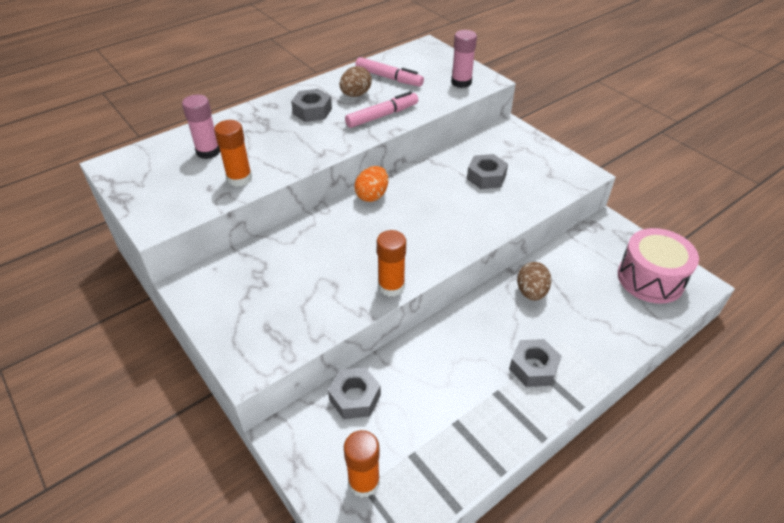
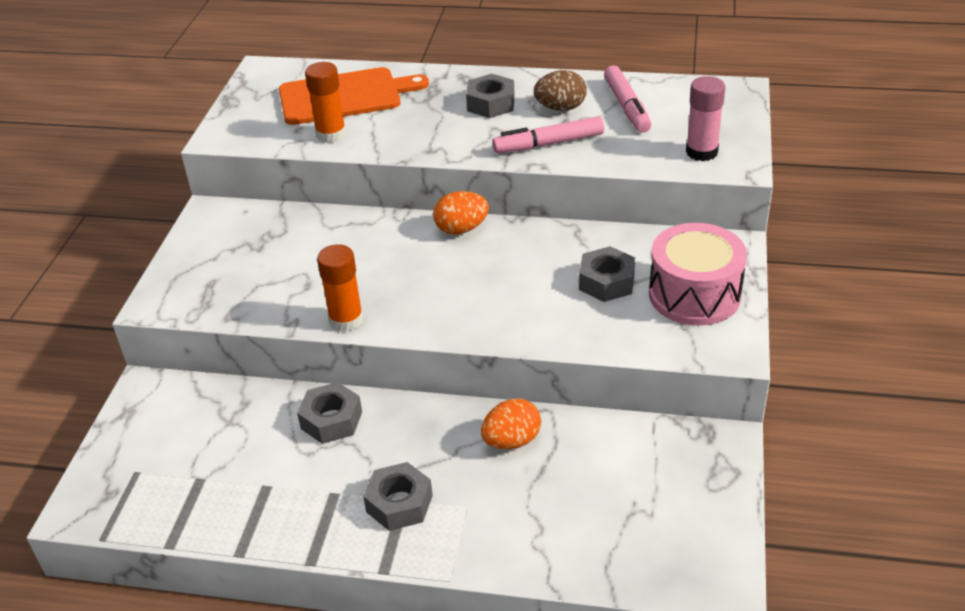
camera: 50 degrees right, 5 degrees down
(208, 152) = (345, 96): pink glue stick -> orange cutting board
(355, 397) = (227, 403): grey nut -> grey nut (331, 420)
(364, 482) = (142, 467): orange glue stick -> none
(382, 116) = (549, 144): pink marker -> pink marker turned 150 degrees clockwise
(531, 292) = (511, 441): brown egg -> orange egg
(650, 278) = (670, 531): pink drum -> pink drum (694, 294)

